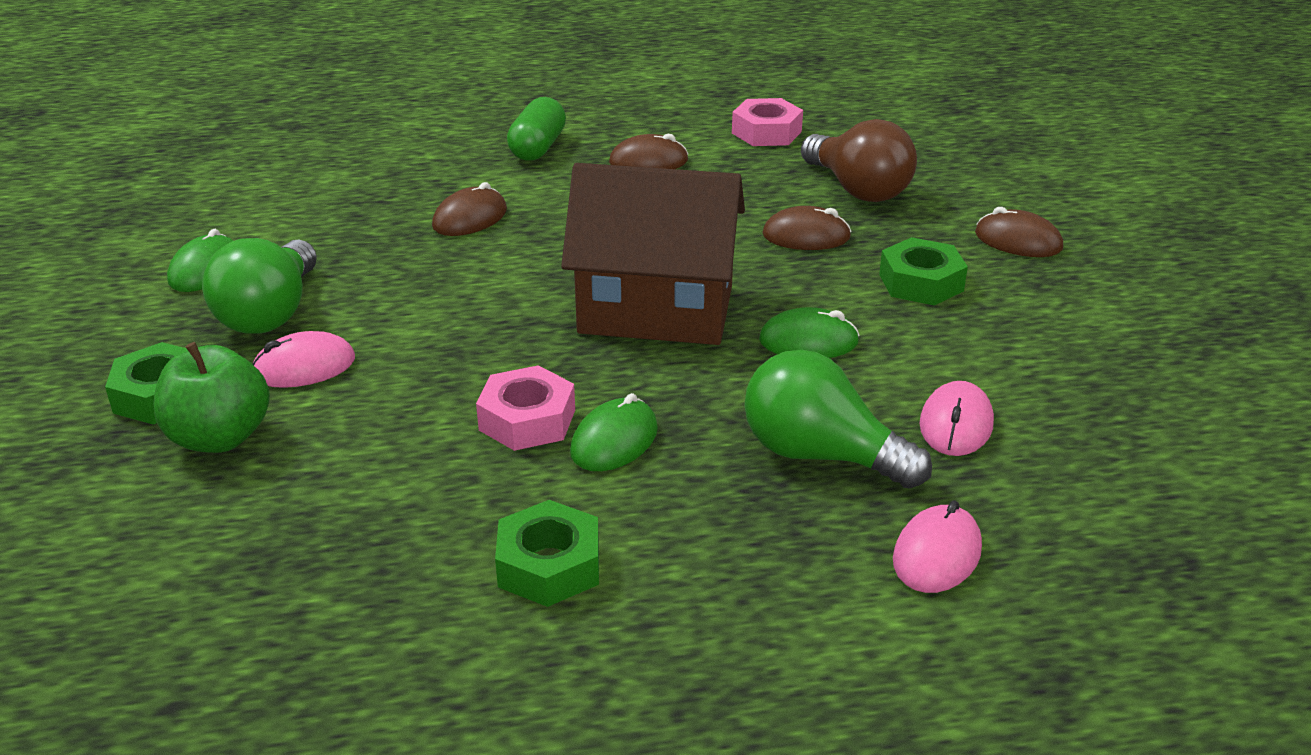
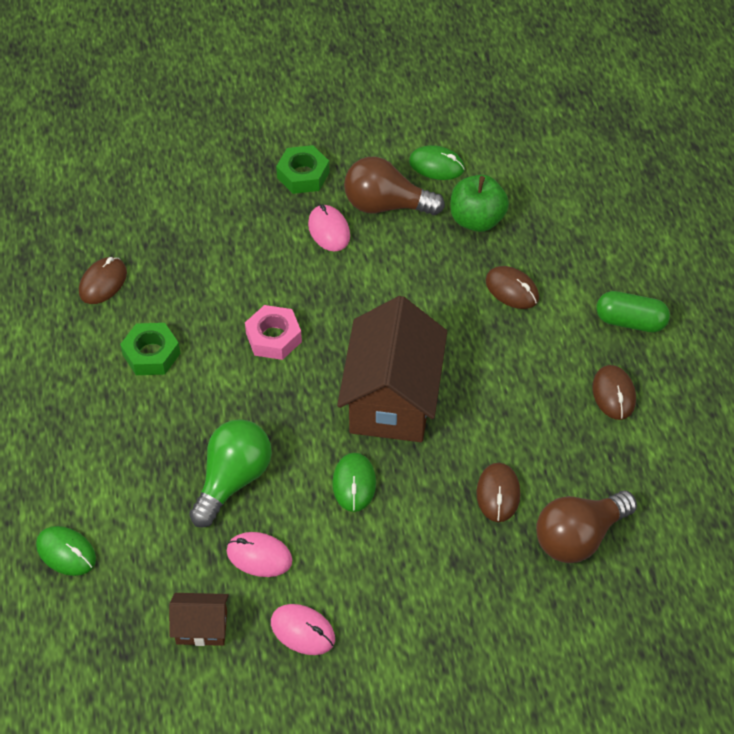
camera: 90 degrees right, 20 degrees up
(219, 437) = (264, 207): green apple -> green apple (477, 220)
(270, 313) = (386, 205): green light bulb -> brown light bulb
(614, 441) = (252, 379): green mouse -> green mouse (66, 552)
(766, 132) = (681, 479): pink nut -> none
(921, 282) = (432, 562): green nut -> none
(937, 554) = (143, 527): pink mouse -> pink mouse (302, 631)
(1018, 241) = (498, 641): brown mouse -> brown mouse (103, 282)
(1102, 478) = (201, 627): none -> brown house

